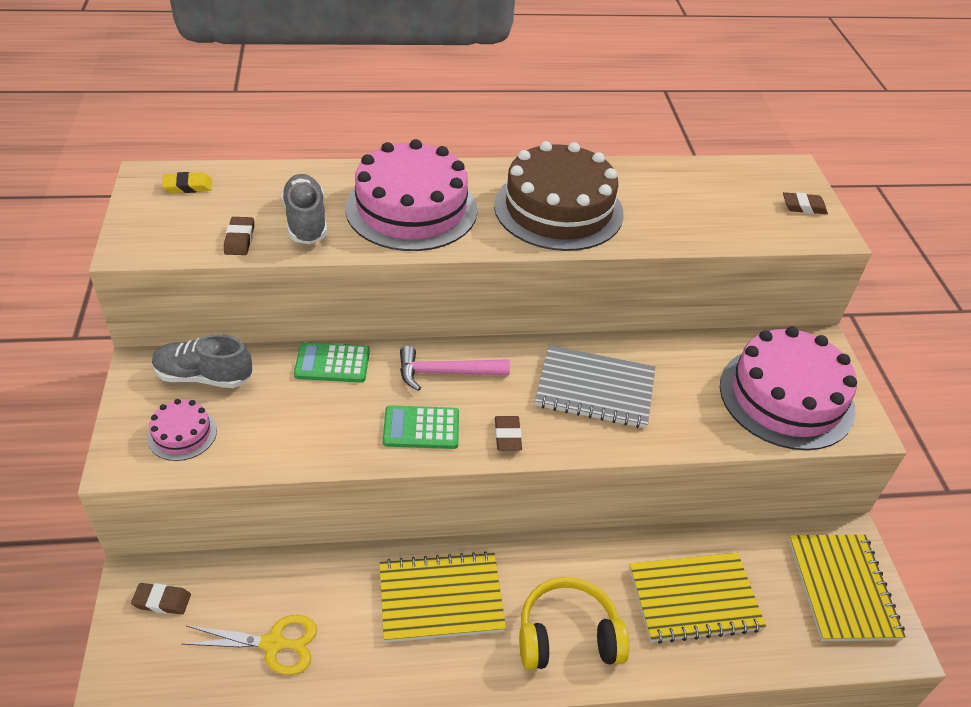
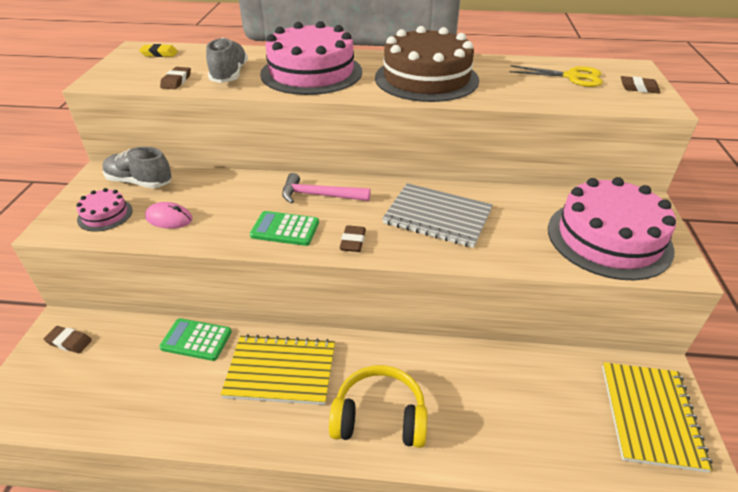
camera: 15 degrees right, 5 degrees down
(269, 429) = (169, 218): none -> pink mouse
(274, 644) = (136, 385): yellow scissors -> yellow scissors (572, 77)
(332, 363) = (236, 182): green calculator -> green calculator (196, 340)
(694, 599) = (503, 403): yellow notebook -> none

